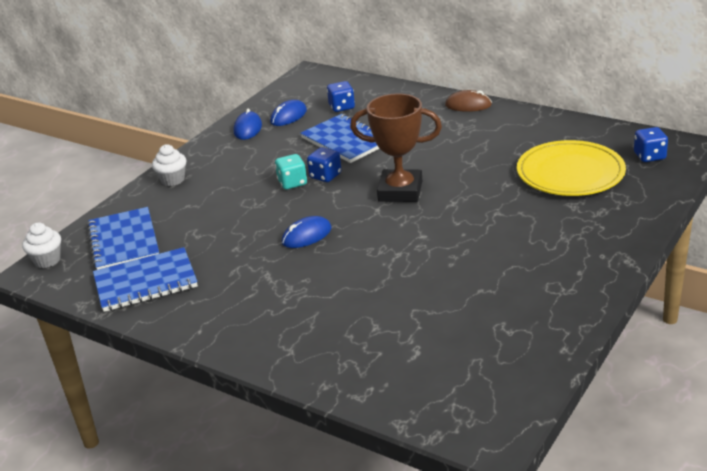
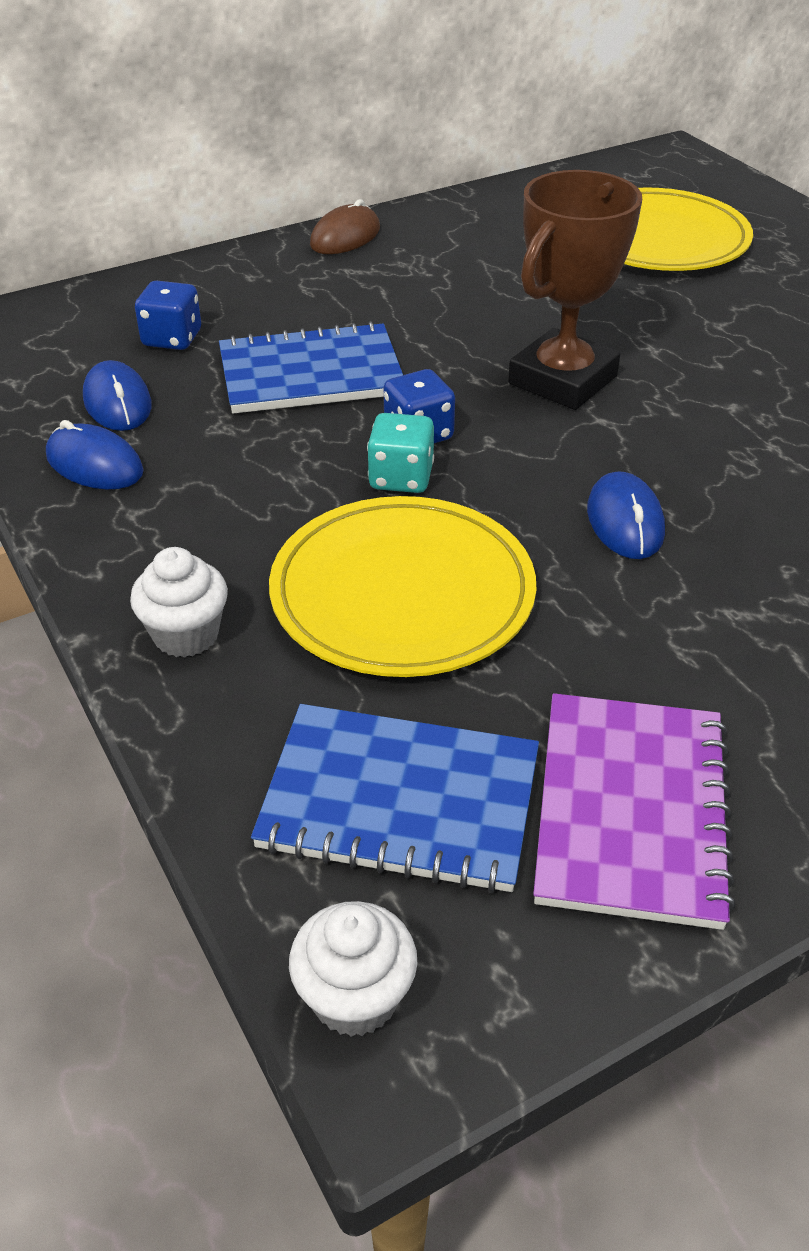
camera: 65 degrees left, 10 degrees up
(146, 282) = (631, 810): blue notebook -> purple notebook
(223, 207) = (402, 593): none -> yellow plate
(649, 156) = (671, 180): blue dice -> none

